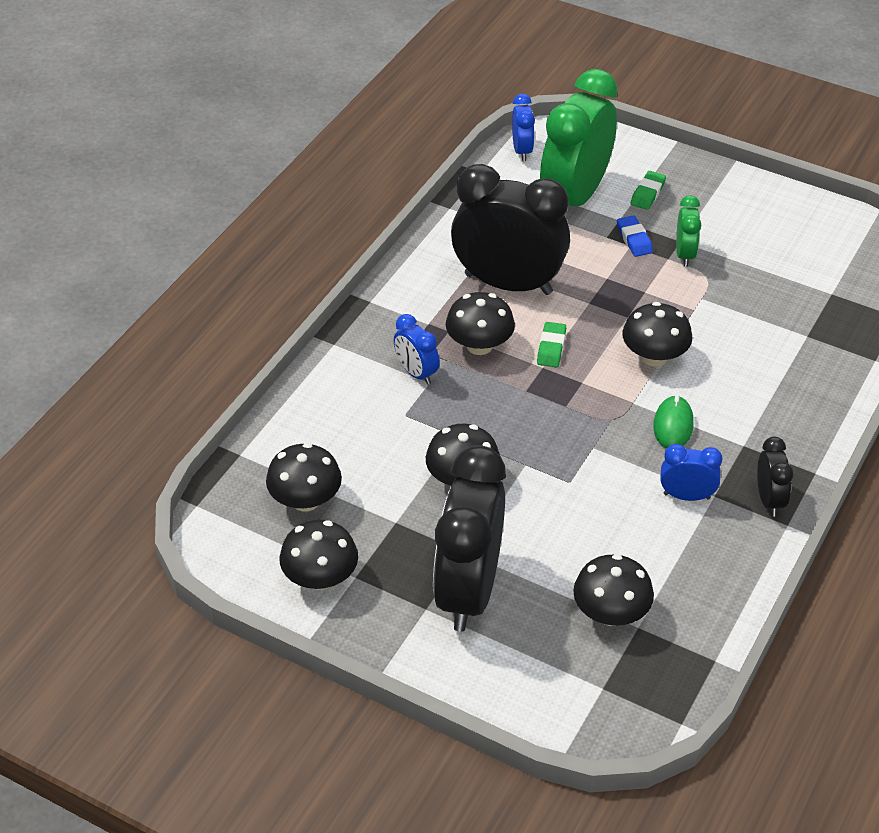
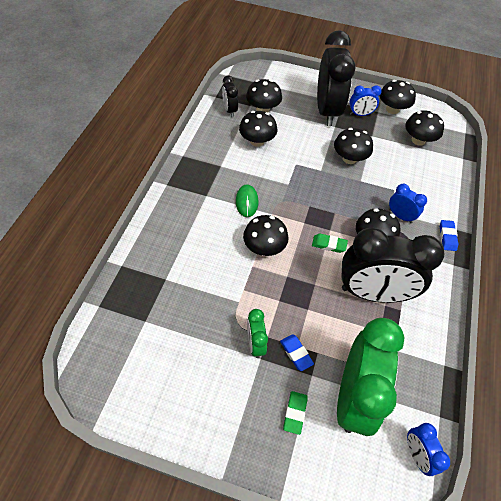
camera: 165 degrees right, 10 degrees up
(356, 335) = (447, 237): none -> blue eraser
(551, 348) = (329, 245): green eraser -> green eraser turned 75 degrees counterclockwise
(636, 537) = (257, 141): none -> black mushroom
(686, 496) = (235, 163): blue clock -> blue clock (360, 114)
(769, 500) = (192, 166): black clock -> black clock (230, 110)

